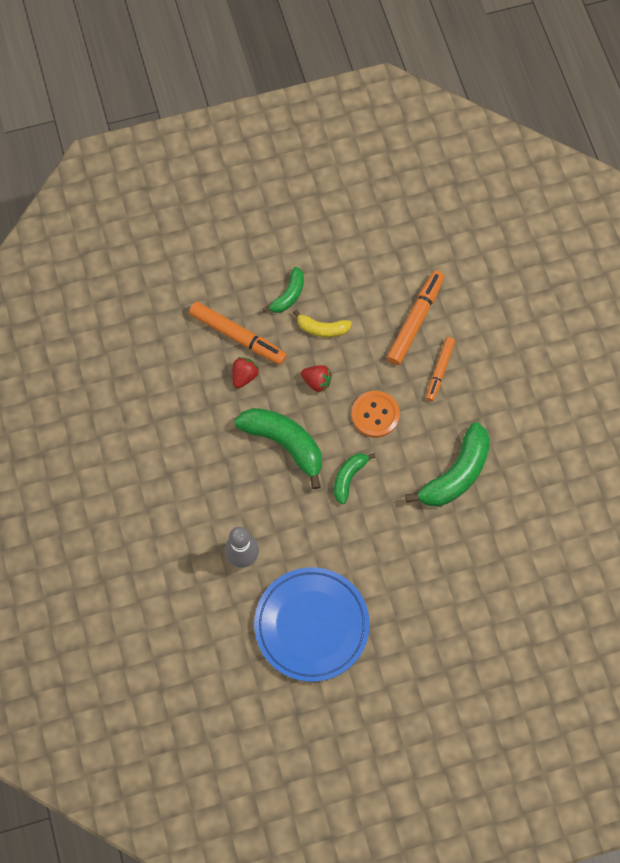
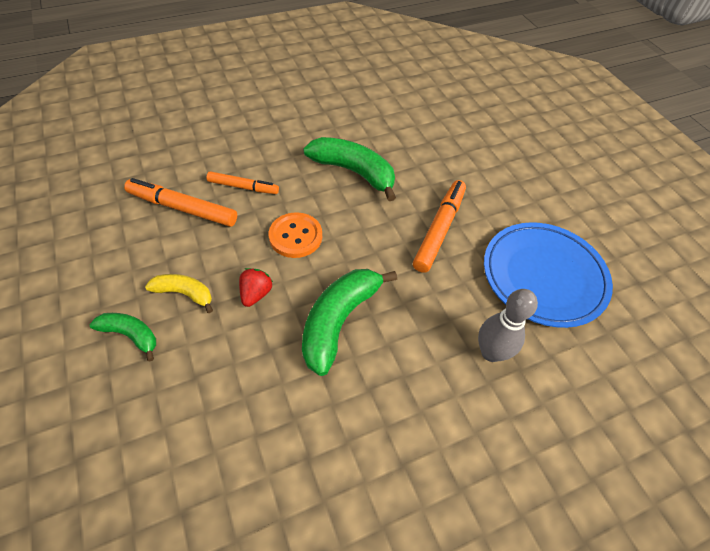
camera: 100 degrees left, 15 degrees down
(238, 336) = (186, 393): orange marker -> orange marker (439, 229)
(244, 376) = (248, 377): red strawberry -> none
(322, 329) = (184, 293): yellow banana -> yellow banana turned 75 degrees counterclockwise
(348, 478) = (372, 255): green banana -> none

